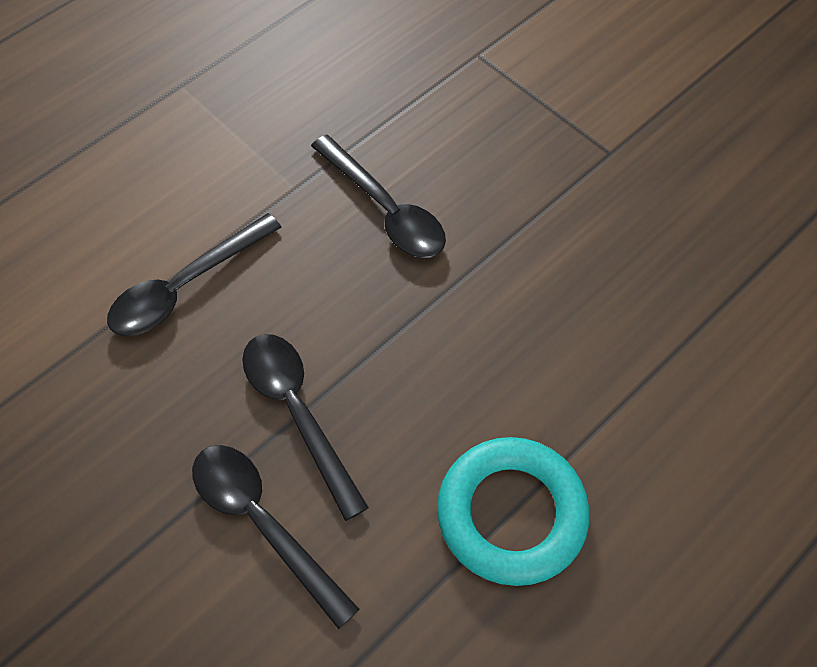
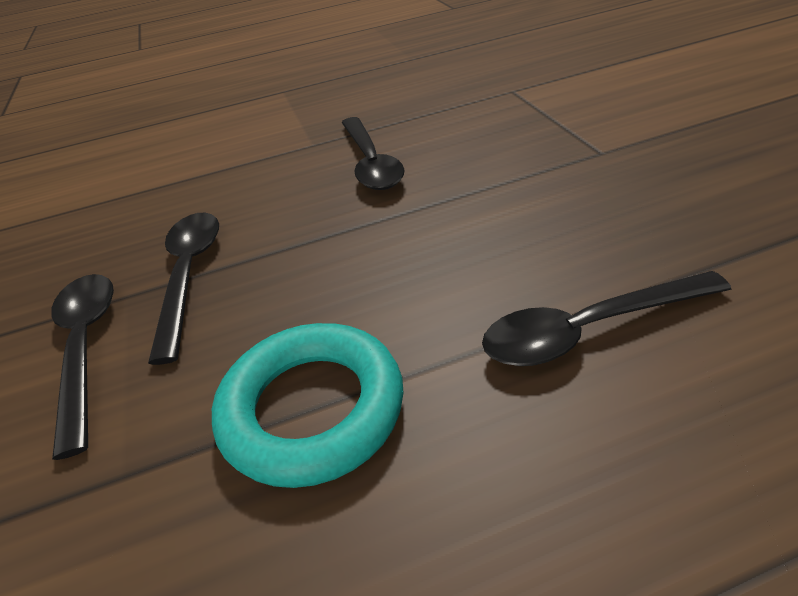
camera: 30 degrees right, 20 degrees down
(185, 286) = (186, 185): black spoon -> black spoon (588, 329)

